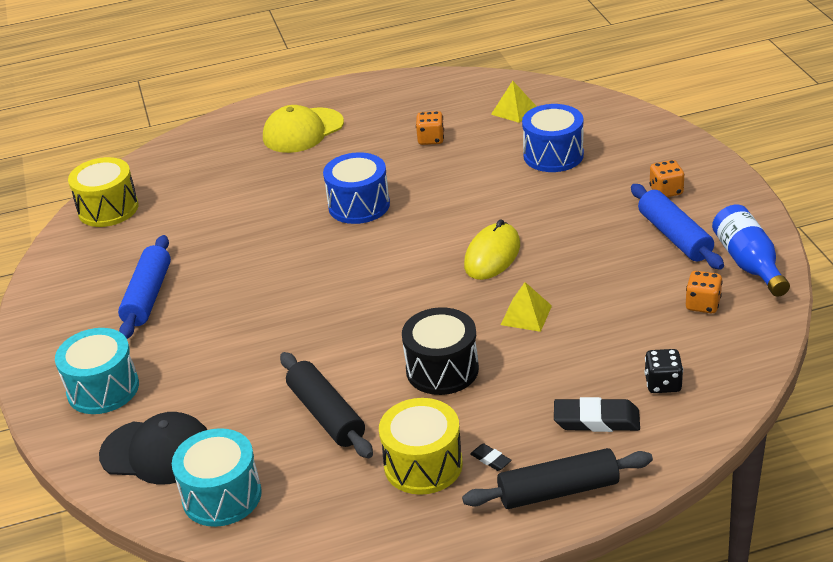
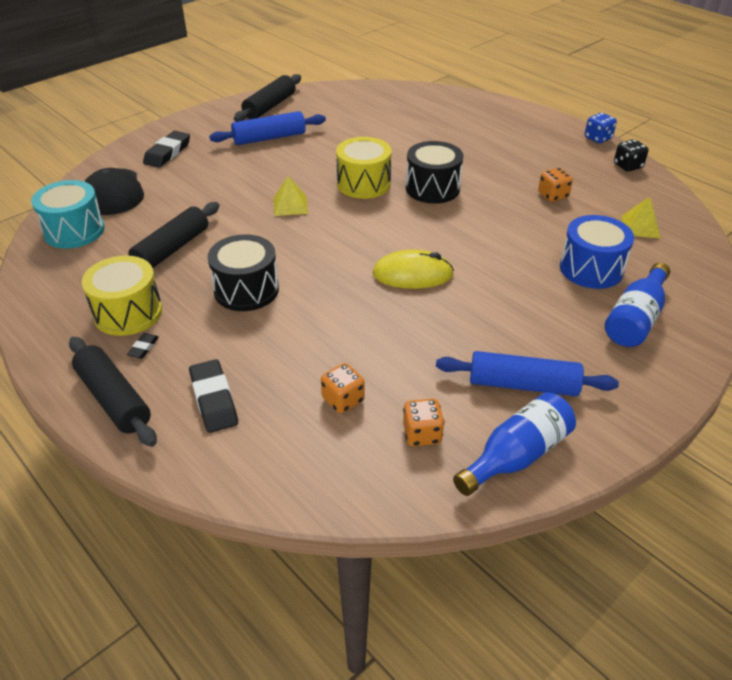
camera: 60 degrees right, 5 degrees up
(69, 281) = (269, 106): none -> black rolling pin
(103, 389) = (168, 153): turquoise drum -> black eraser
(108, 209) = (354, 94): yellow drum -> yellow drum (363, 184)
(303, 131) = (508, 135): yellow cap -> none
(357, 83) = (598, 138): none -> blue dice
(359, 205) = (432, 188): blue drum -> black drum
(526, 315) = (340, 317): yellow pyramid -> yellow pyramid (290, 205)
(630, 156) = (635, 319): none -> blue bottle
(663, 384) = (282, 433): black dice -> black dice (627, 166)
(666, 191) = (596, 359): orange dice -> orange dice (343, 400)
(674, 236) = (523, 385): blue rolling pin -> blue rolling pin turned 60 degrees clockwise

